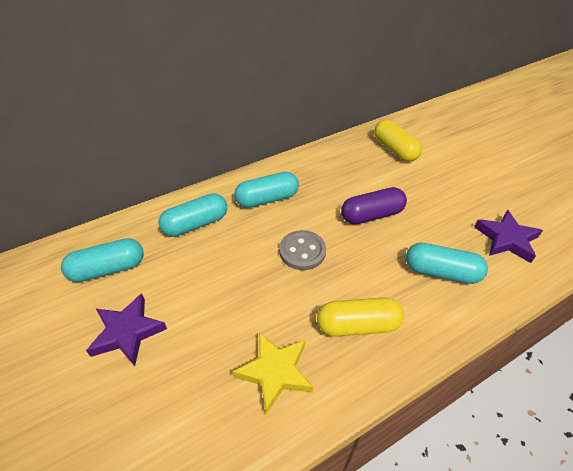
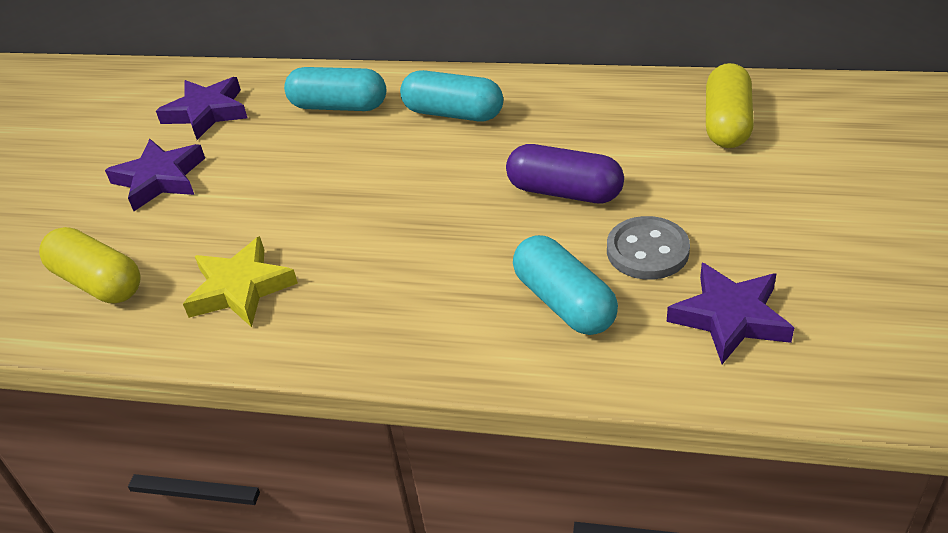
camera: 45 degrees right, 5 degrees down
(108, 269) = (206, 112): turquoise capsule -> purple star
(302, 251) = (418, 190): grey button -> grey button (647, 251)
(358, 325) = (378, 297): yellow capsule -> yellow capsule (98, 282)

